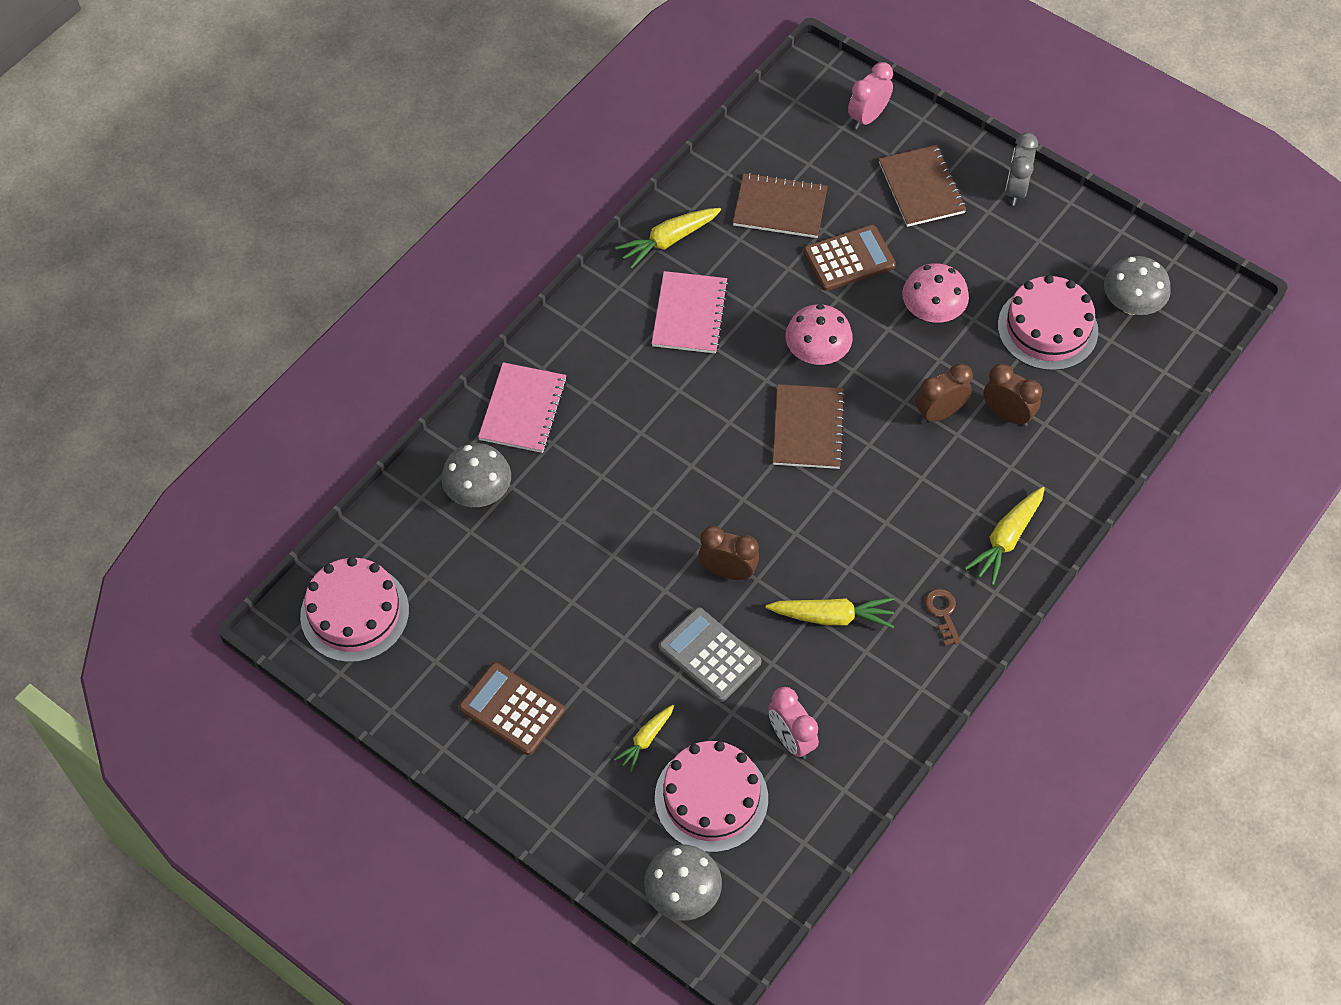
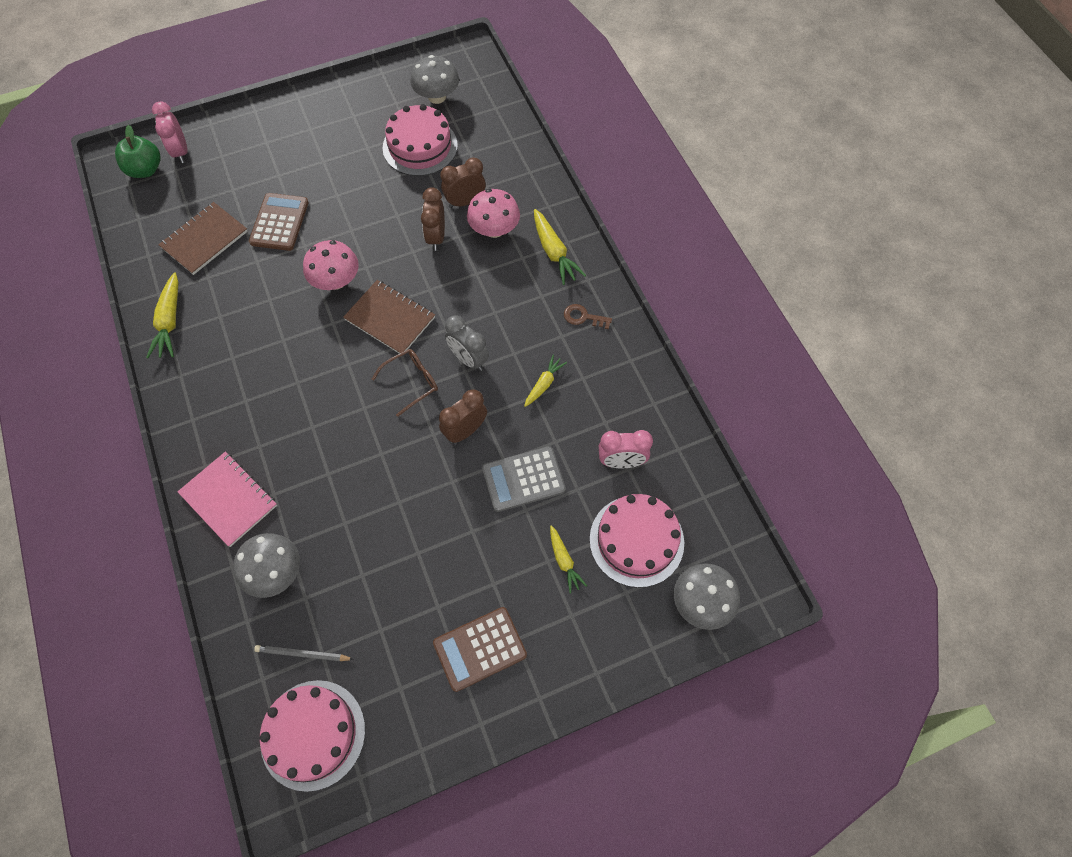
camera: 60 degrees left, 5 degrees up
(418, 561) = (302, 654): none -> grey pencil
(689, 314) = (241, 341): pink notebook -> none
(748, 491) = (411, 382): none -> brown glasses
(822, 103) = (145, 170): none -> green apple
(832, 617) = (544, 384): yellow carrot -> yellow carrot, size x0.63
(921, 188) = (261, 153): brown notebook -> none
(932, 311) = (358, 199): pink mushroom -> pink mushroom (494, 229)
(1016, 190) = (307, 106): grey clock -> grey clock (468, 359)

